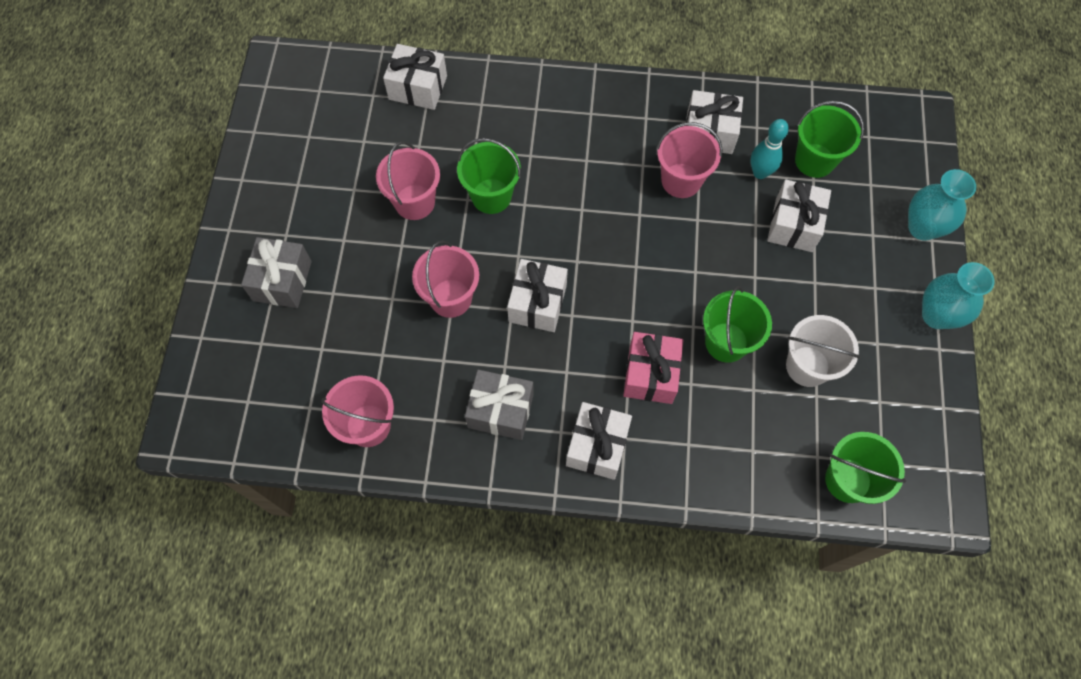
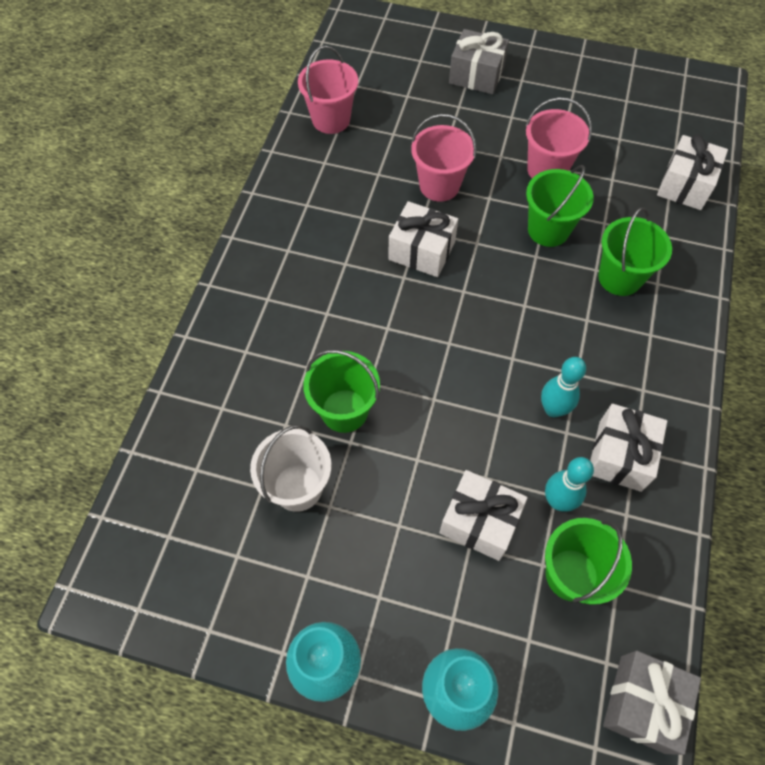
camera: 100 degrees right, 5 degrees down
(500, 410) = (320, 208): grey gift -> grey gift (642, 703)
(597, 446) = (266, 276): white gift -> none
(650, 374) = (325, 332): pink gift -> none
(681, 180) = (553, 409): pink bucket -> turquoise bowling pin
(848, 480) = (162, 493): green bucket -> green bucket (619, 277)

